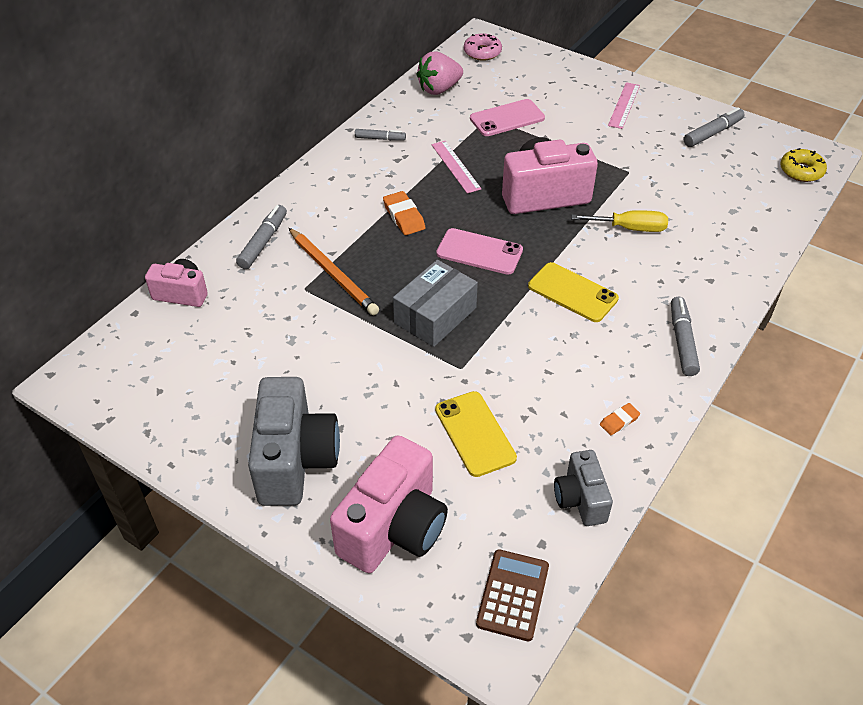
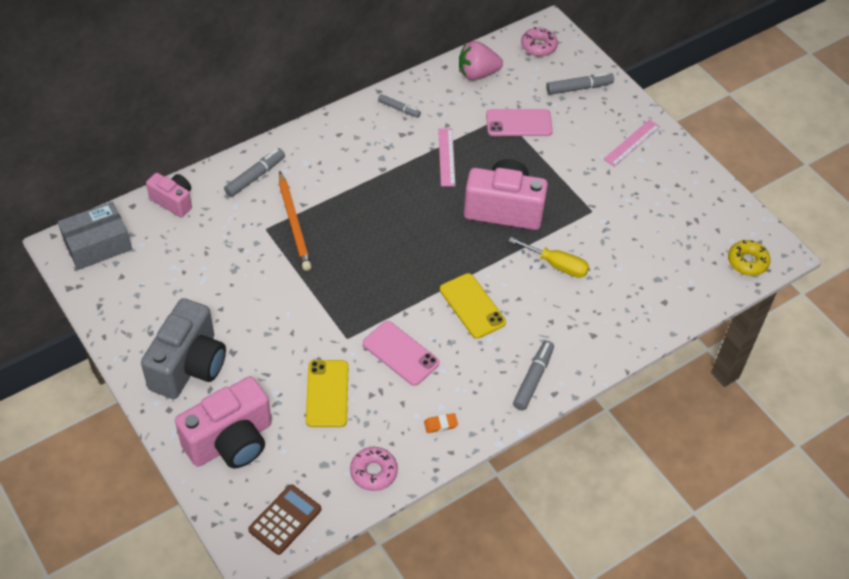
camera: 20 degrees right, 5 degrees up
(404, 216) = (377, 190): orange eraser -> none
(435, 315) = (352, 287): grey box -> grey box (98, 245)
(479, 252) = (419, 244): pink phone -> pink phone (400, 353)
(580, 499) = (373, 472): grey camera -> pink donut
(712, 133) = (693, 197): grey marker -> grey marker (579, 88)

